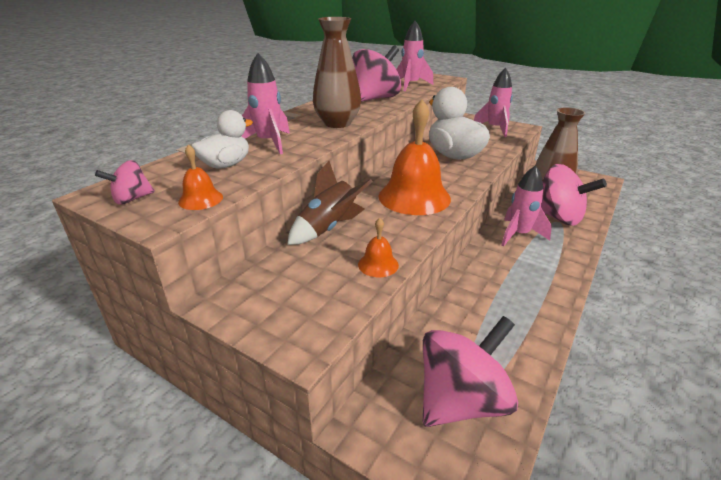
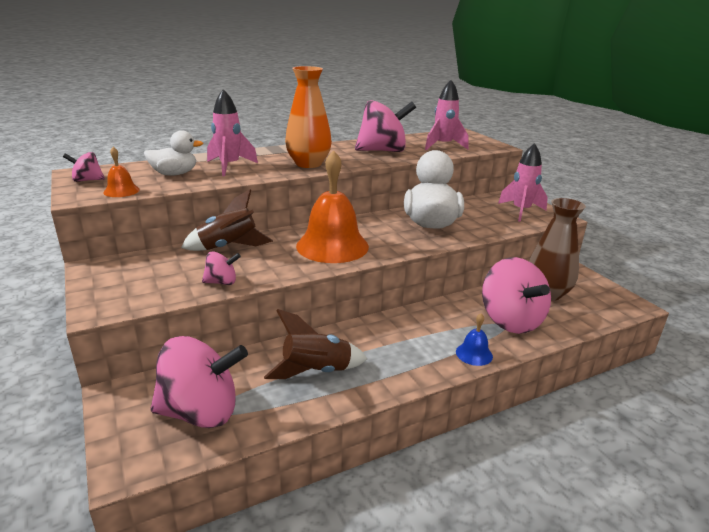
camera: 30 degrees right, 5 degrees down
(337, 123) = (308, 164): brown vase -> orange vase
(378, 264) = (222, 282): orange bell -> pink spinning top
(496, 315) = (316, 371): none -> brown rocket
(519, 235) = (441, 321): pink rocket -> none
(571, 251) = (474, 354): none -> blue bell

